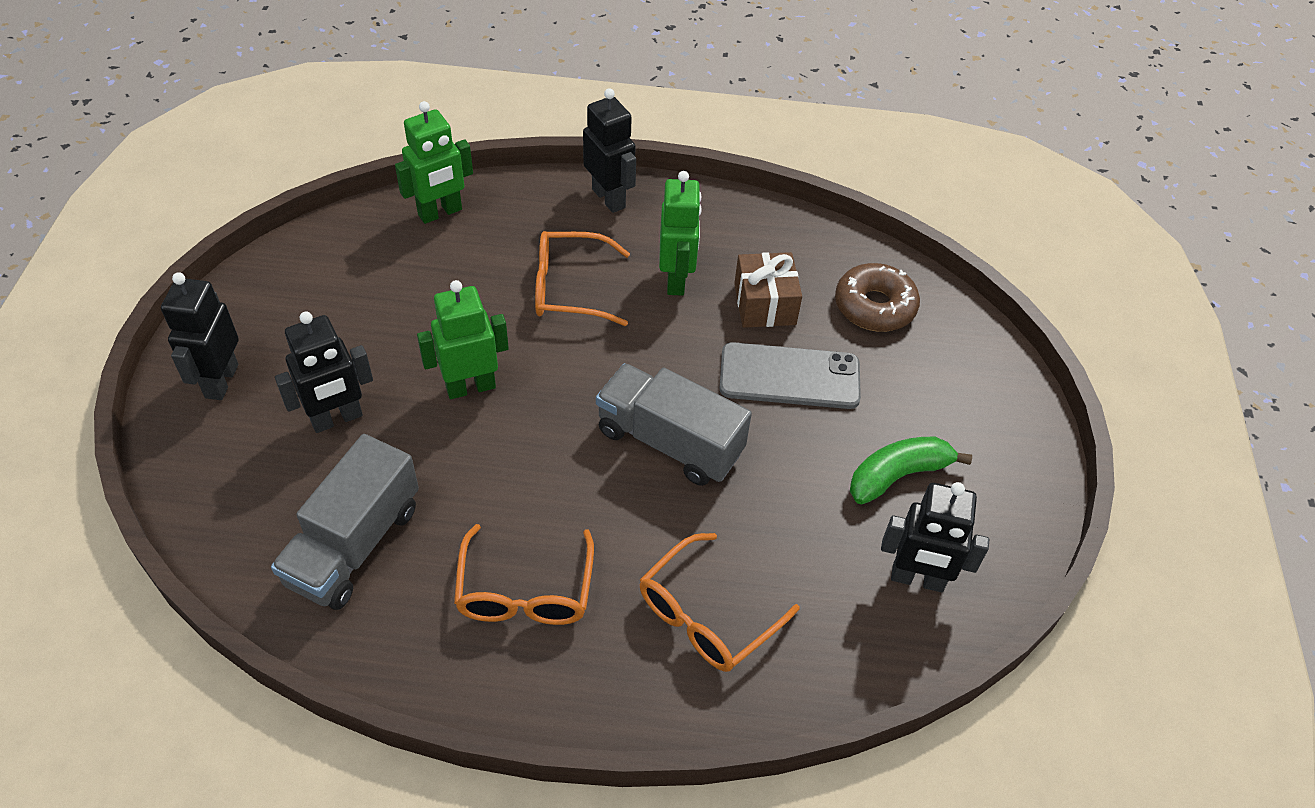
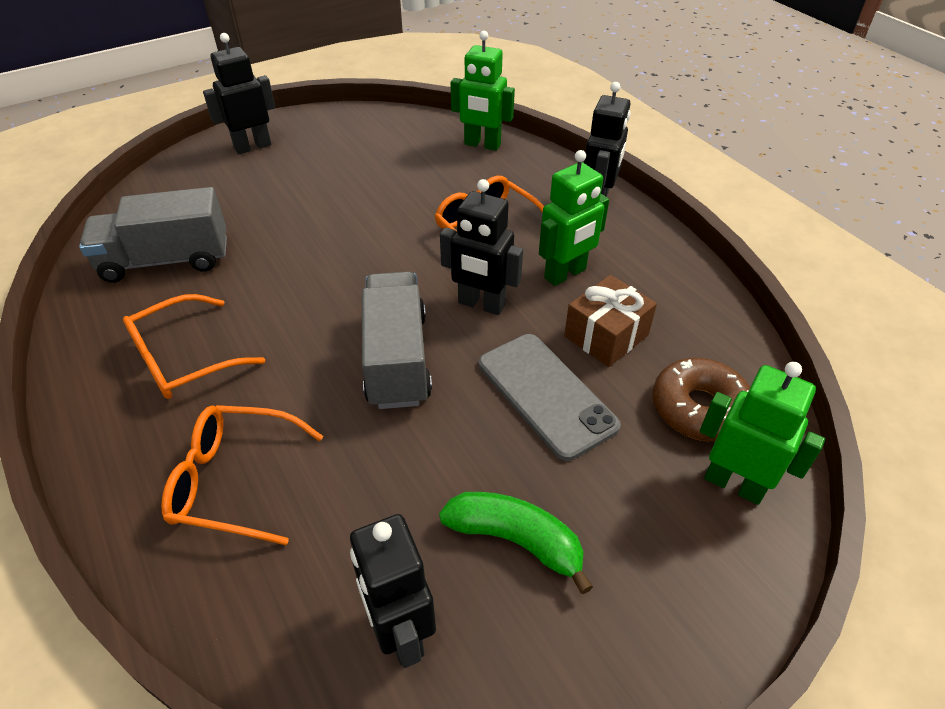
camera: 55 degrees right, 5 degrees down
(337, 419) = (264, 199): black robot -> black robot (481, 305)
(470, 387) = (347, 235): green robot -> green robot (734, 483)

